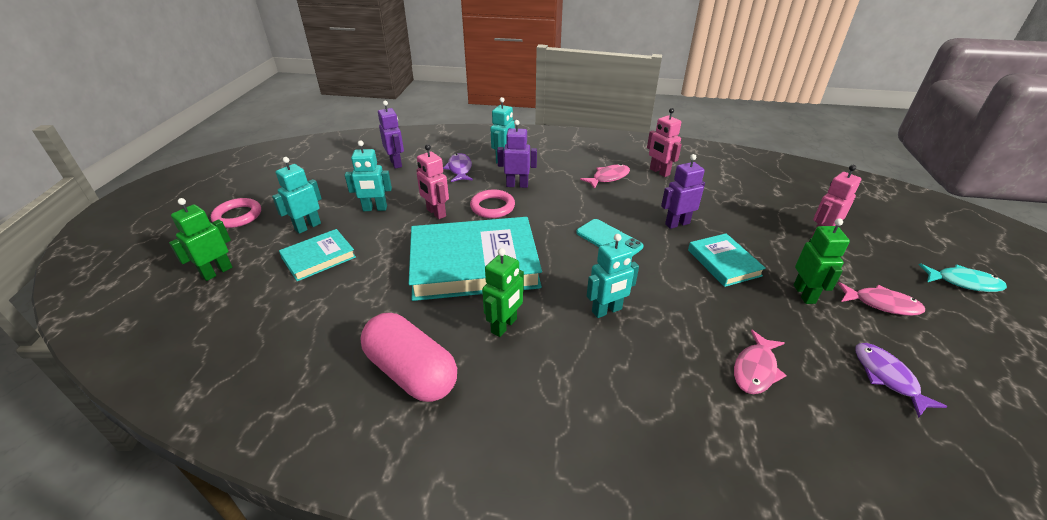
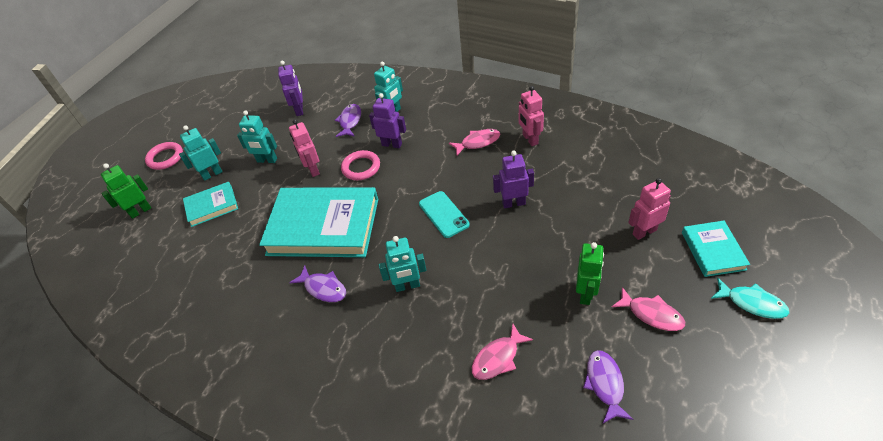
camera: 20 degrees right, 10 degrees up
(411, 372) = (245, 317): pink capsule -> none
(504, 326) = (323, 288): green robot -> purple fish
(723, 263) = (532, 251): turquoise book -> turquoise book (713, 251)

